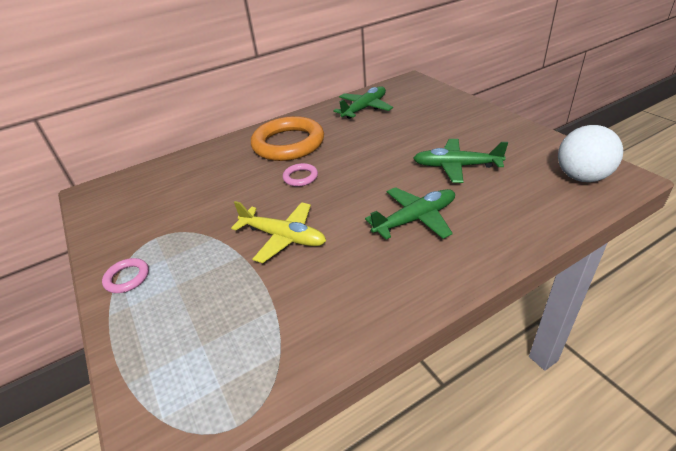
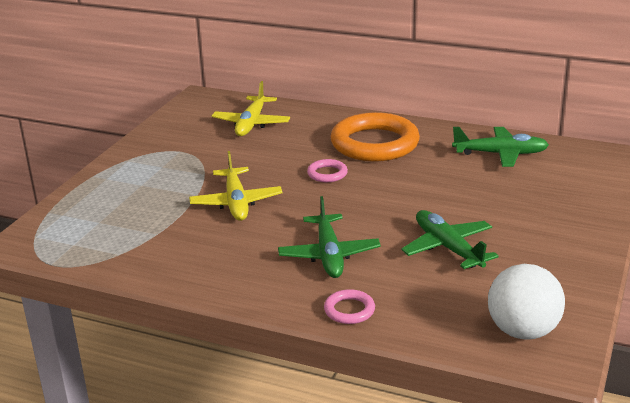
camera: 50 degrees right, 10 degrees down
(127, 278) = (130, 163): pink ring -> pink ring (349, 310)
(175, 183) = (251, 123): none -> yellow plane
(415, 219) = (329, 254): green plane -> green plane turned 60 degrees clockwise

